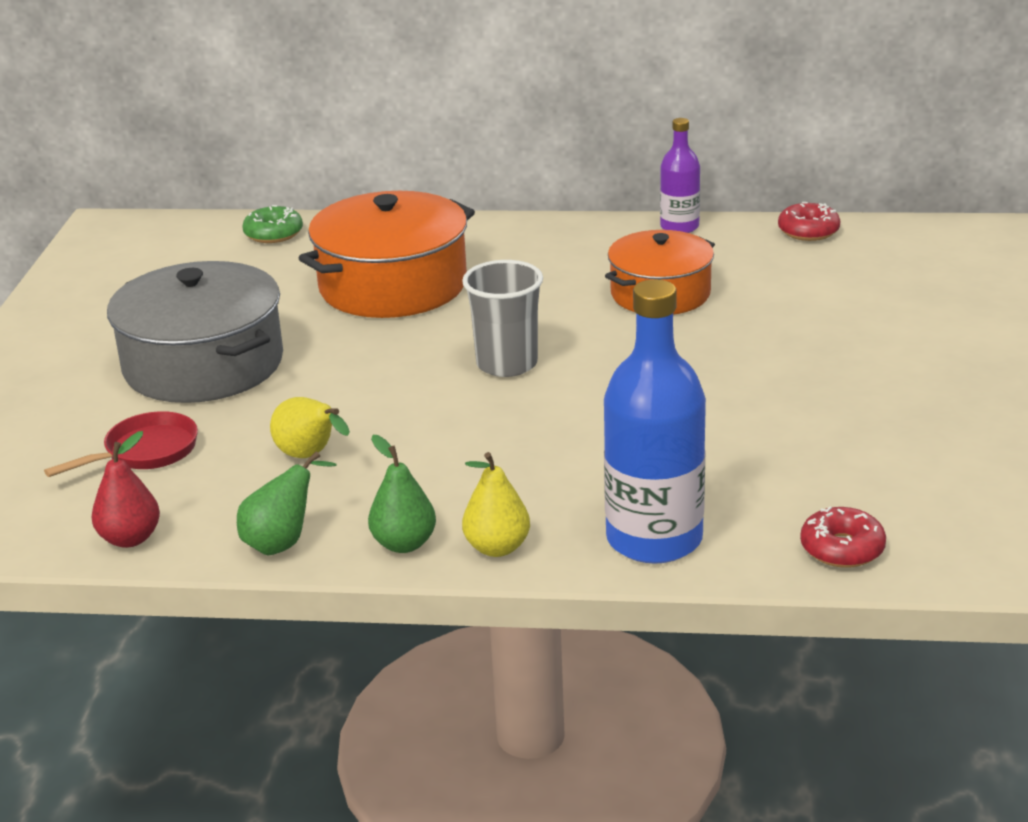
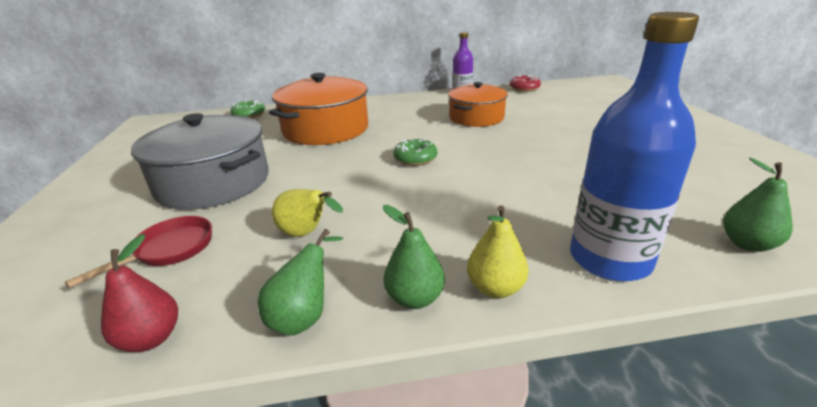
camera: 15 degrees left, 0 degrees up
(507, 364) = (415, 158): grey cup -> green donut
(842, 548) = (747, 244): red donut -> green pear

